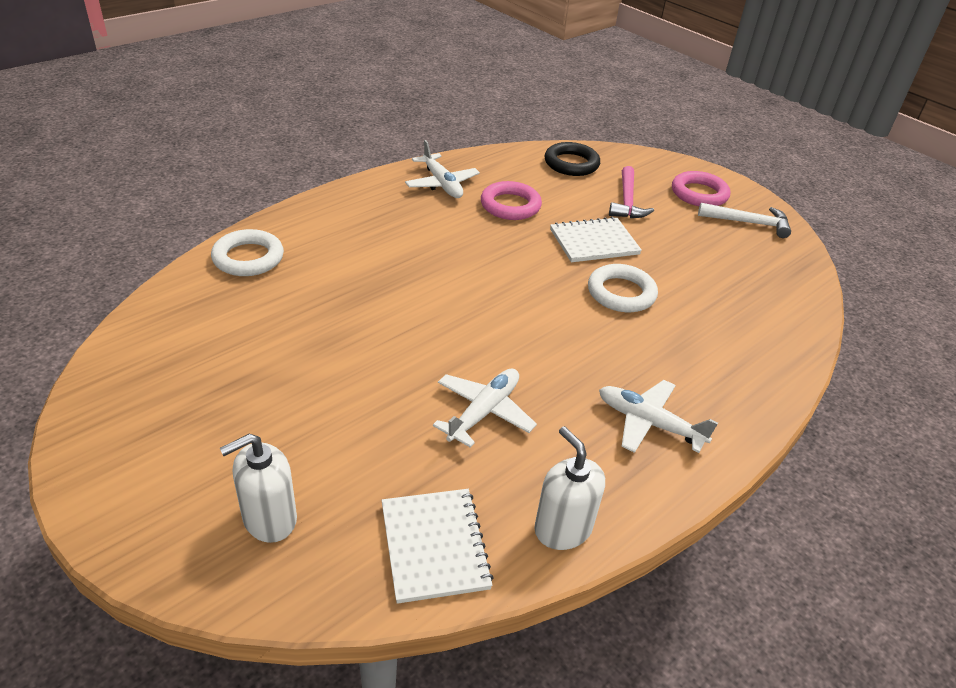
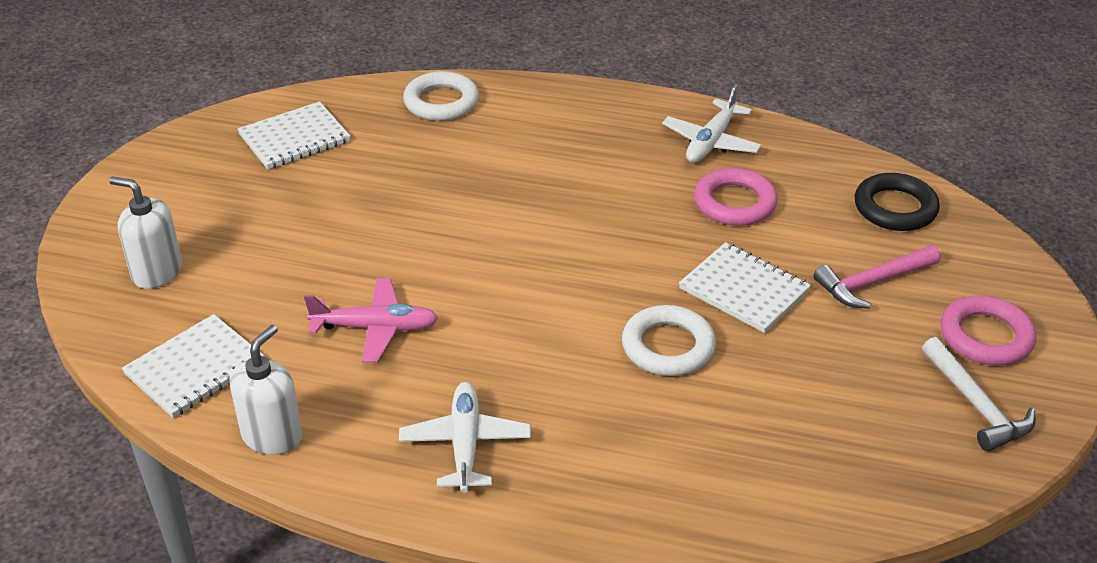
camera: 60 degrees right, 0 degrees up
(186, 349) = (295, 138): none -> white notebook
(484, 412) = (375, 328): white plane -> pink plane

